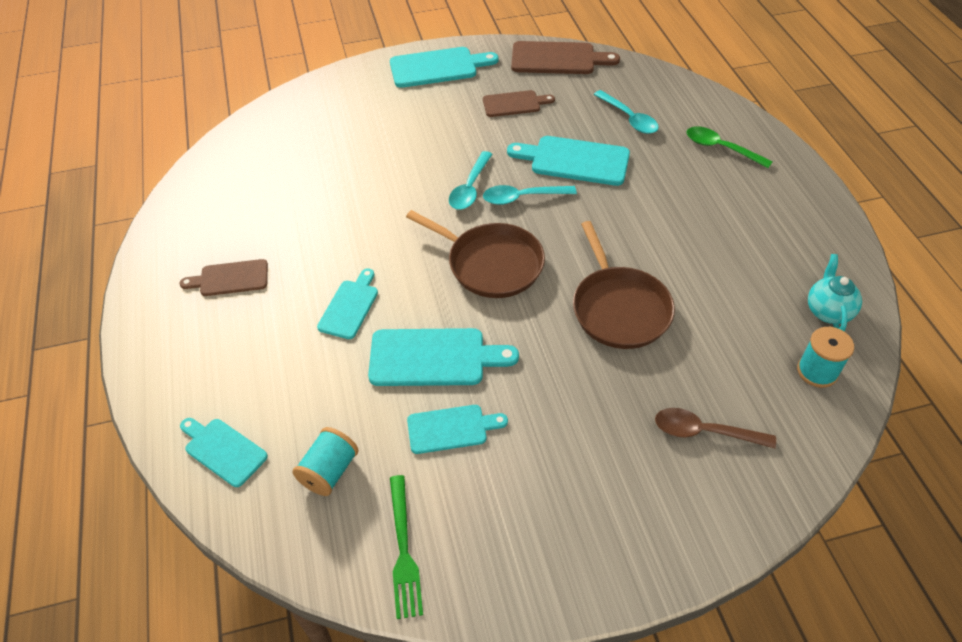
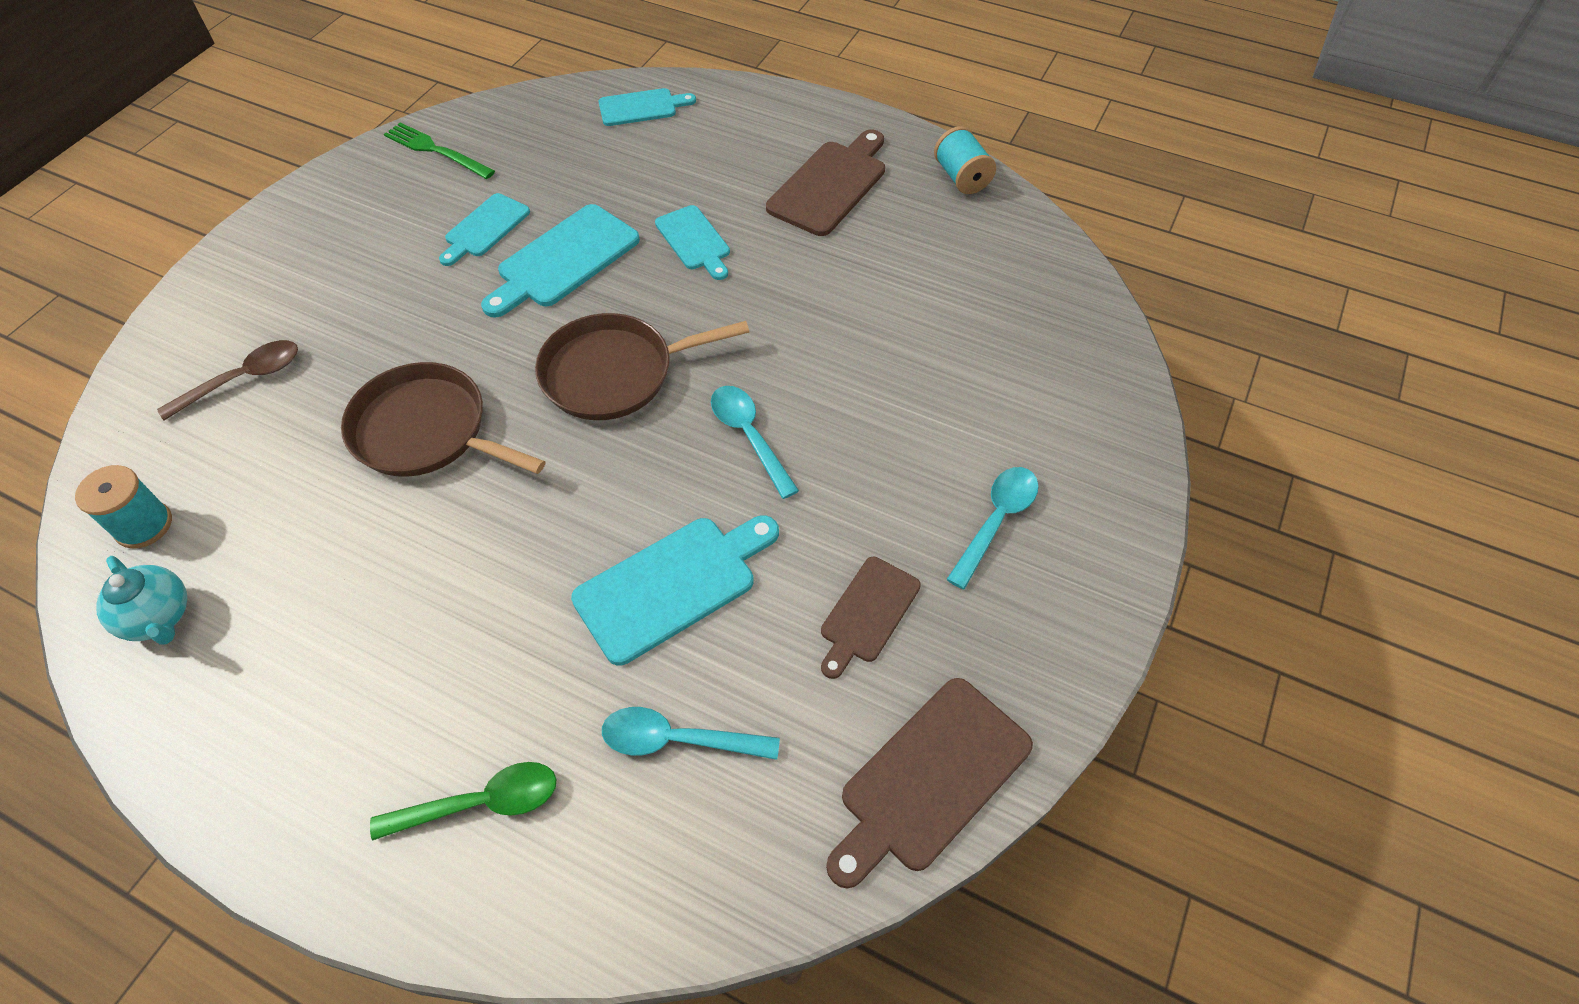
camera: 130 degrees right, 5 degrees up
(230, 278) = (830, 185): brown cutting board -> brown cutting board, size x1.58
(329, 471) = (547, 147): turquoise spool -> turquoise spool (961, 178)
(438, 67) = (1057, 584): turquoise cutting board -> none
(523, 197) = (674, 475): turquoise spoon -> turquoise spoon (996, 521)

